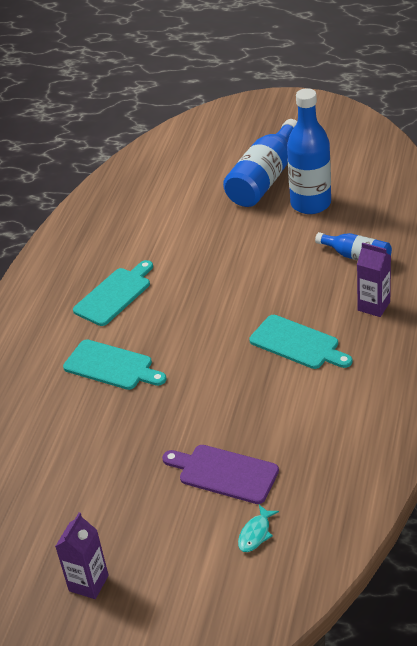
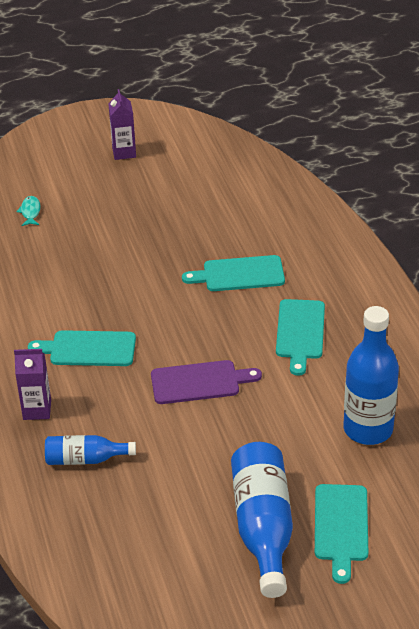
camera: 145 degrees right, 0 degrees up
(215, 165) = (341, 527): none -> turquoise cutting board
(224, 473) = (80, 236): purple cutting board -> purple cutting board (199, 382)
(310, 204) = (181, 511): blue bottle -> blue bottle (368, 429)

